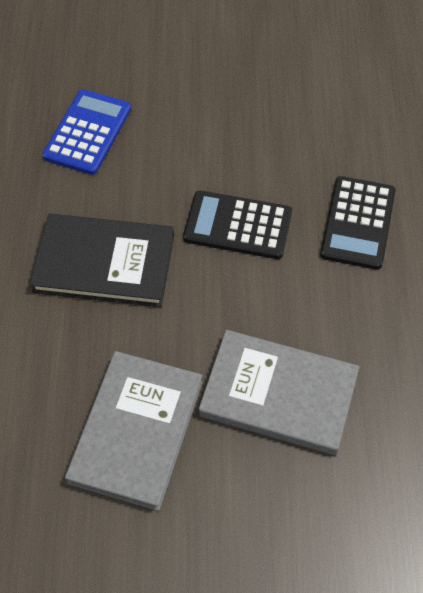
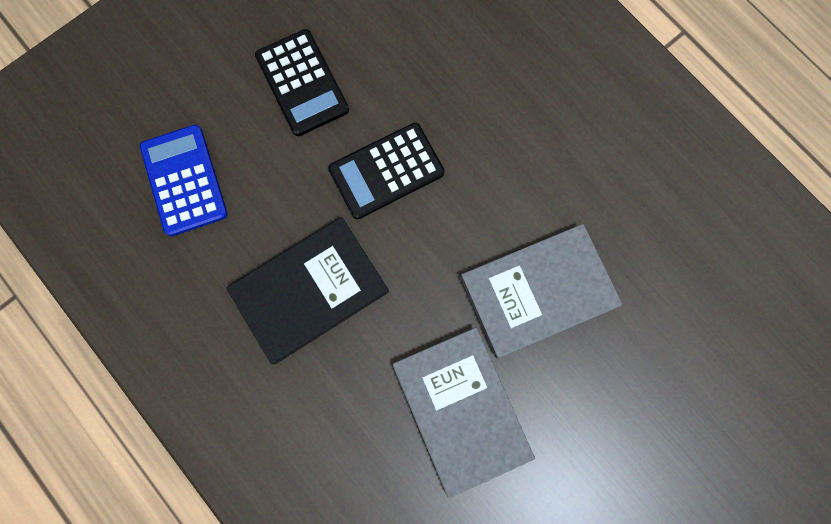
camera: 40 degrees left, 20 degrees up
(358, 223) = (476, 95): black calculator -> black calculator (302, 83)

